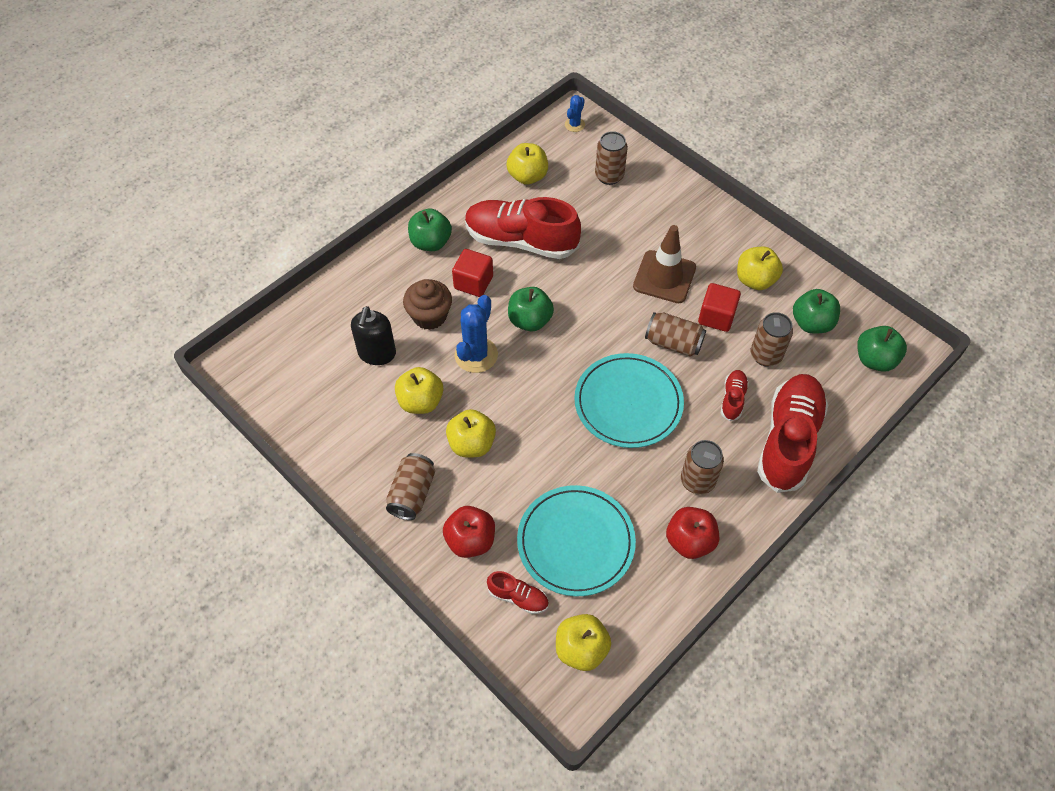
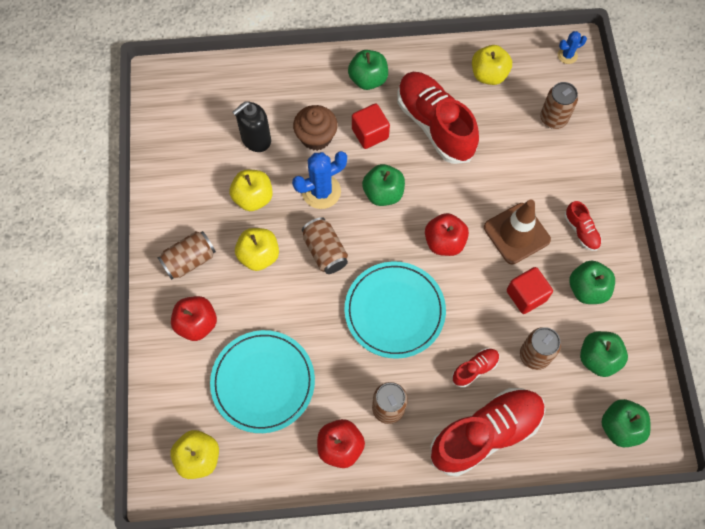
camera: 40 degrees right, 10 degrees up
(518, 597) = (191, 388): red shoe -> red shoe (581, 231)
(615, 322) = (444, 242): none -> red apple
(673, 343) = (472, 291): brown can -> brown can (325, 251)
(755, 280) = (587, 289): yellow apple -> green apple

